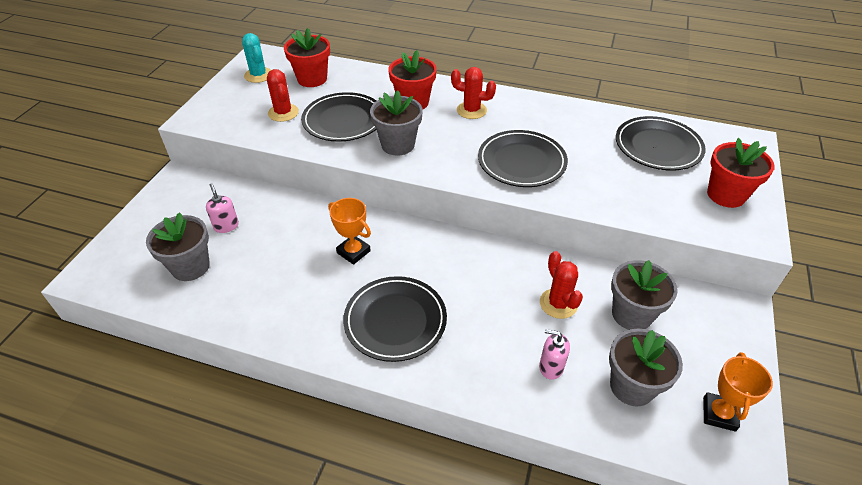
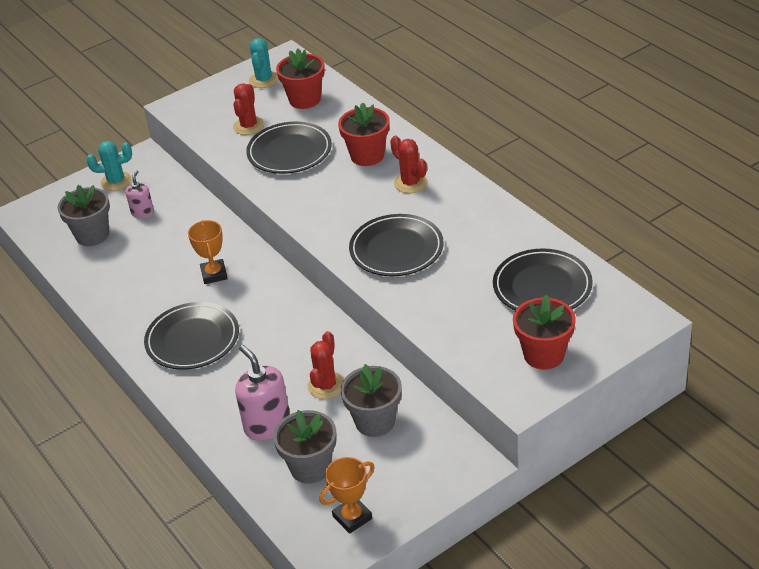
camera: 40 degrees right, 5 degrees down
(170, 208) = (116, 182): none -> turquoise cactus
(398, 145) = (310, 192): grey flower pot -> none
(551, 367) = (267, 425): pink soap dispenser -> pink soap dispenser, size x1.74

